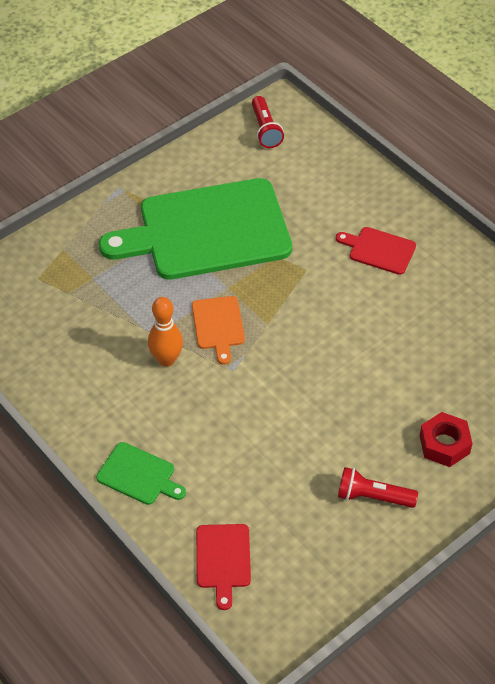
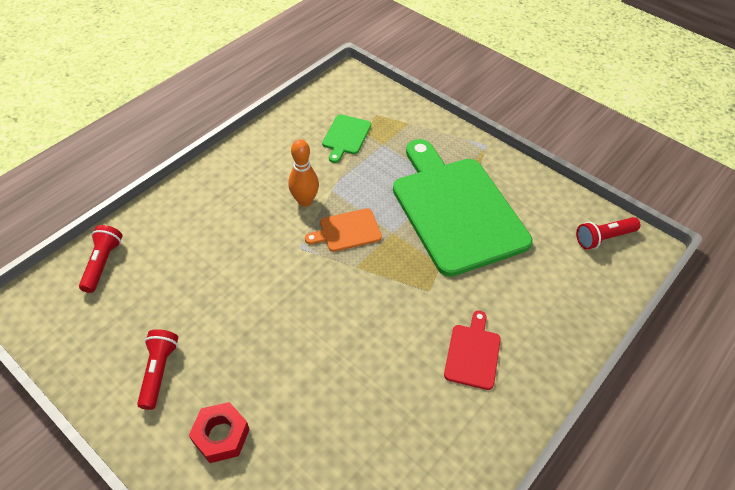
camera: 80 degrees right, 0 degrees up
(139, 475) = (188, 199): green cutting board -> green cutting board (346, 136)
(223, 560) = (103, 263): red cutting board -> red flashlight

